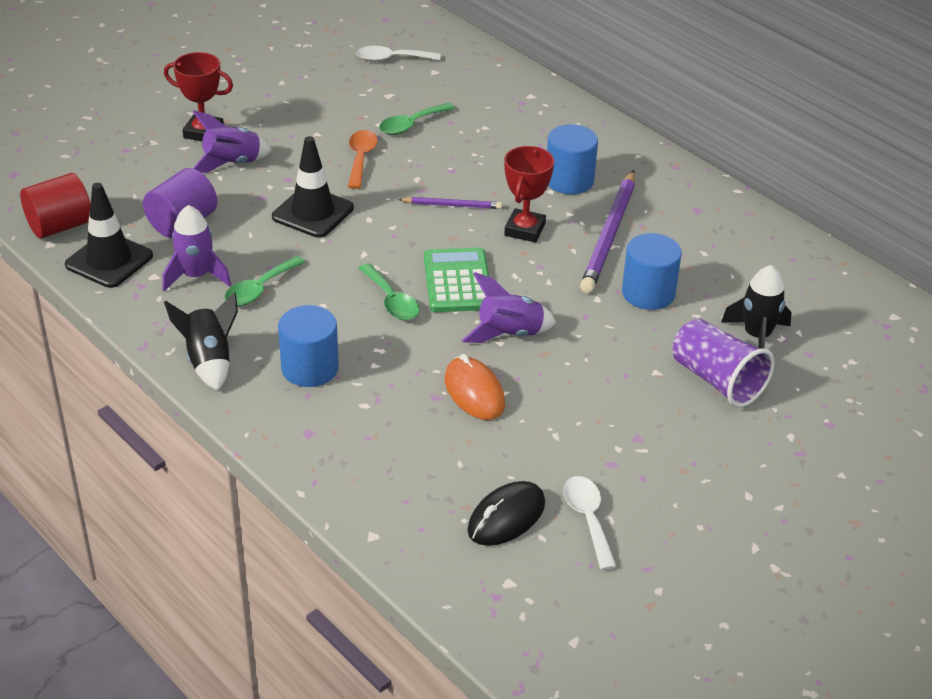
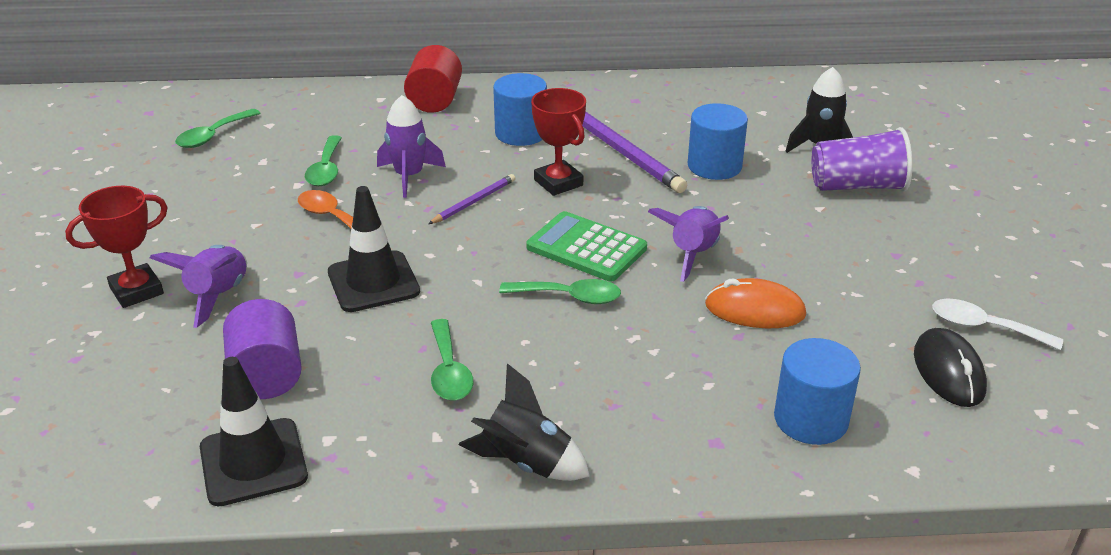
camera: 50 degrees left, 5 degrees down
(60, 226) = (132, 475): red cylinder -> red cylinder (435, 100)
(196, 276) = (370, 406): purple rocket -> purple rocket (409, 176)
(310, 368) = (615, 395): blue cylinder -> blue cylinder (810, 419)
(391, 59) = (213, 136): white spoon -> green spoon

